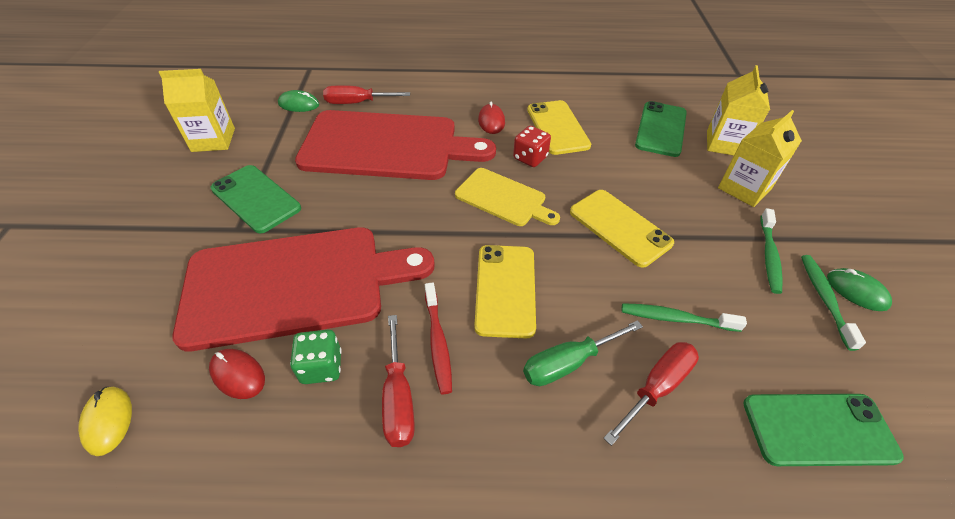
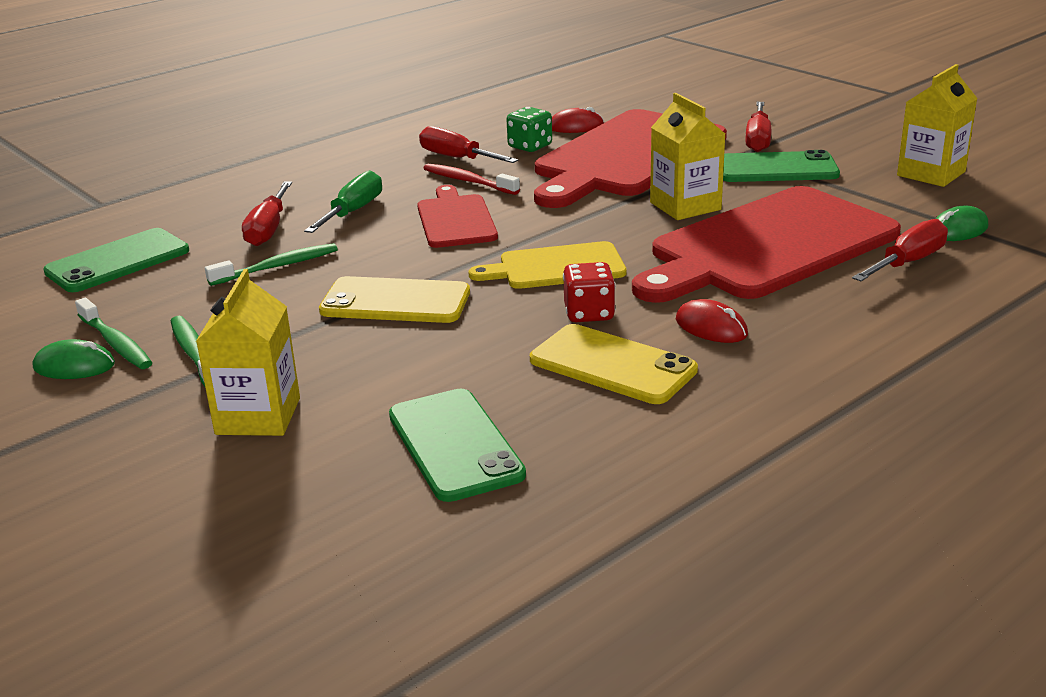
camera: 140 degrees right, 20 degrees down
(108, 421) = (609, 96): yellow mouse -> none
(194, 237) = (757, 140): none -> red screwdriver
(505, 290) = (455, 220): yellow phone -> red cutting board
(725, 143) = (326, 475): yellow carton -> yellow carton (685, 206)

